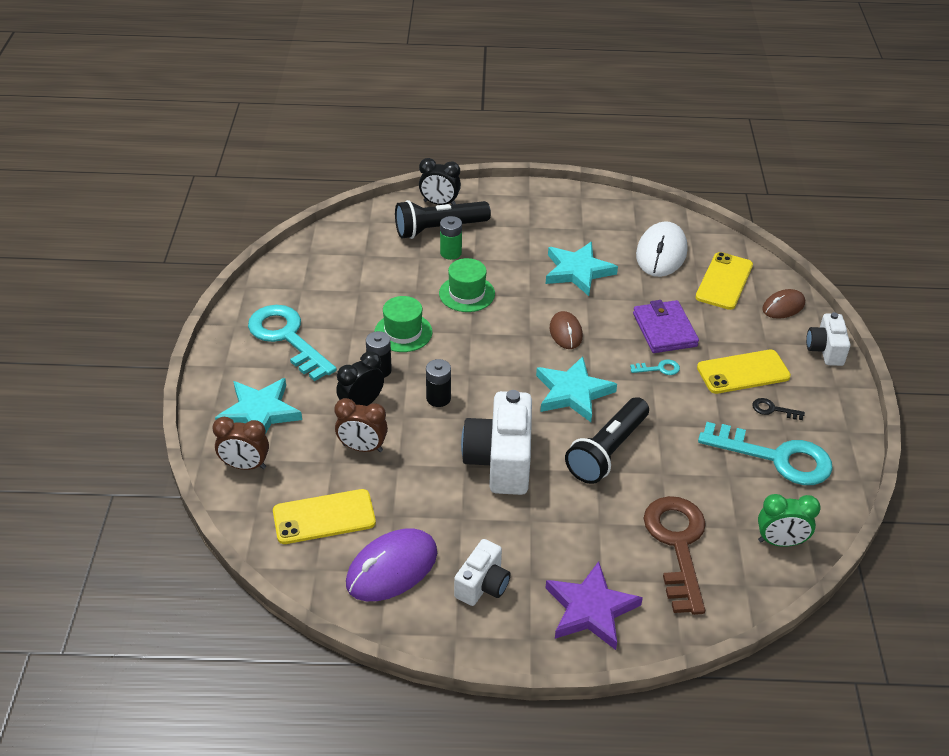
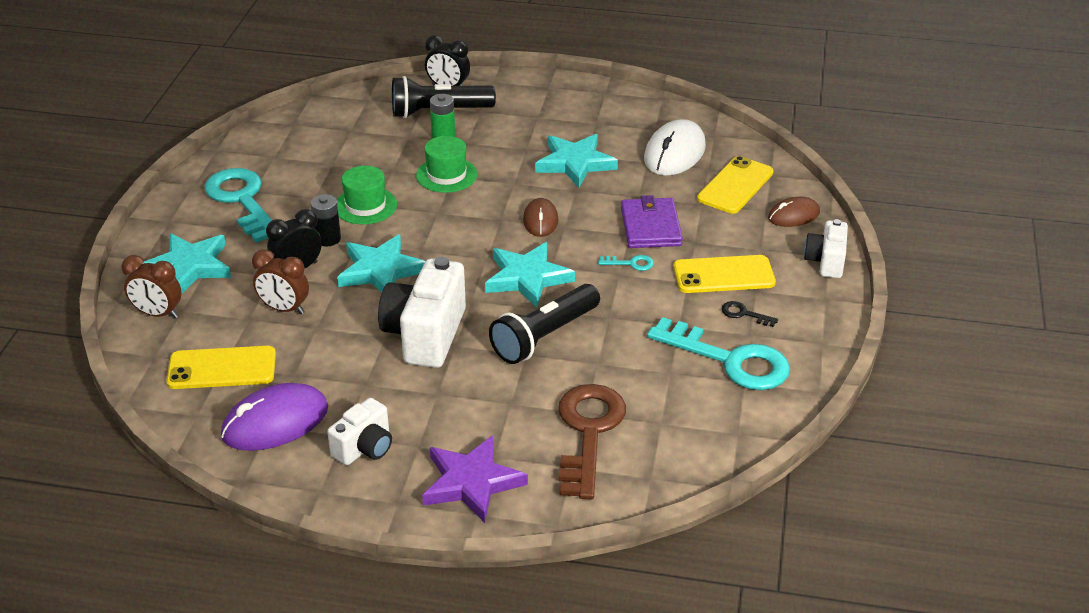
camera: 10 degrees right, 5 degrees down
(438, 398) = (380, 270): black battery -> turquoise star
(780, 542) = (704, 441): green clock -> none

